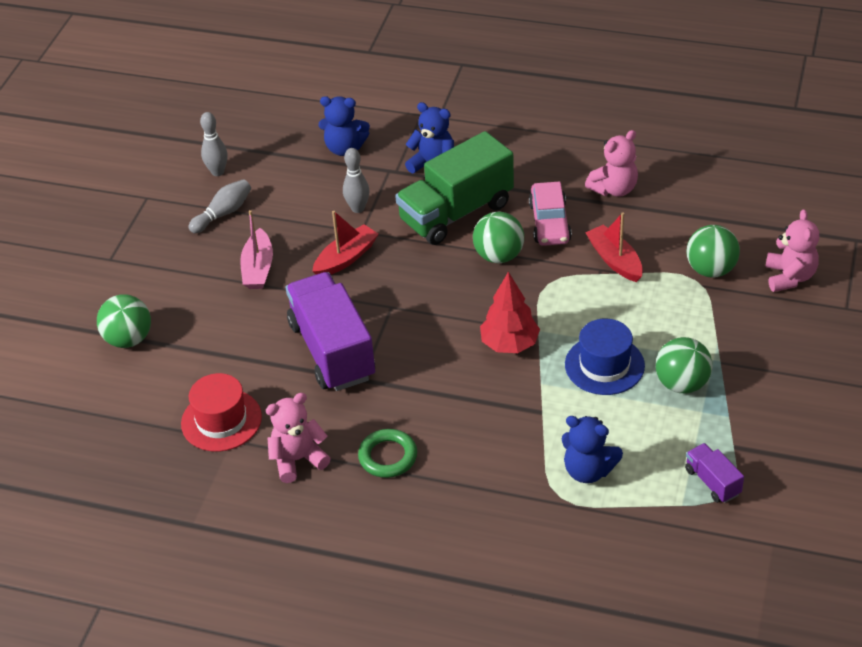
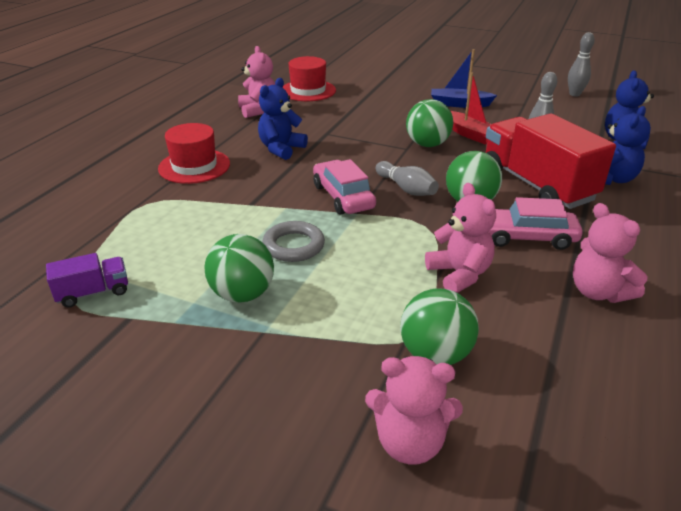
camera: 95 degrees right, 10 degrees down
(128, 339) = (393, 69): green ball -> green ball (427, 144)
(223, 213) = (523, 95): grey bowling pin -> grey bowling pin (406, 189)
(258, 268) = (459, 104): pink boat -> blue boat
(332, 350) = (361, 125): purple truck -> none
(388, 456) = (241, 138): green ring -> none
(456, 212) = (536, 185): green truck -> red truck
(470, 481) = (194, 166): none -> red hat
(509, 344) = (343, 197): red tree -> pink car
(588, 470) = (165, 220): blue teddy bear -> blue teddy bear (281, 149)
(604, 365) = (293, 246): blue hat -> grey ring
(615, 260) = (459, 274): red boat -> pink teddy bear

